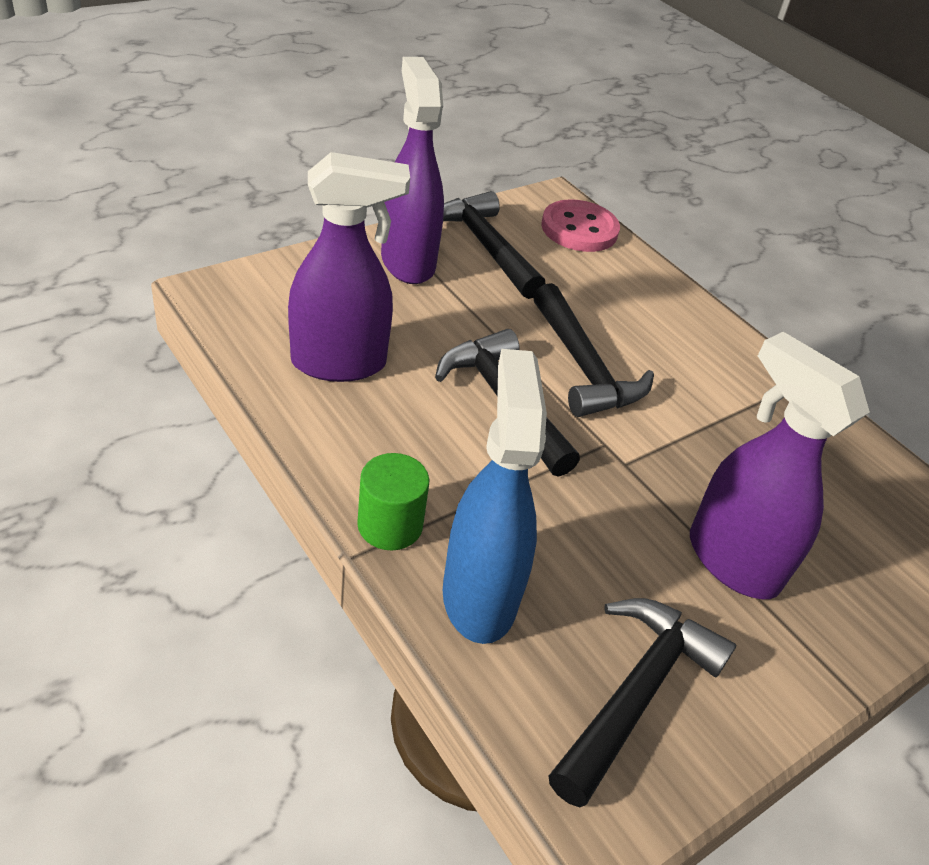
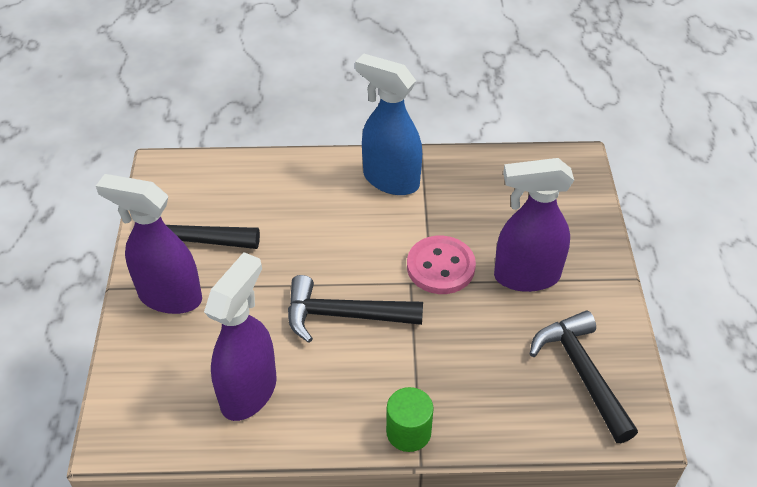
camera: 50 degrees left, 5 degrees up
(479, 595) = (484, 412): blue spray bottle -> blue spray bottle (390, 180)
(579, 229) = (206, 175): pink button -> pink button (440, 267)
(583, 367) = (340, 255): black hammer -> none

